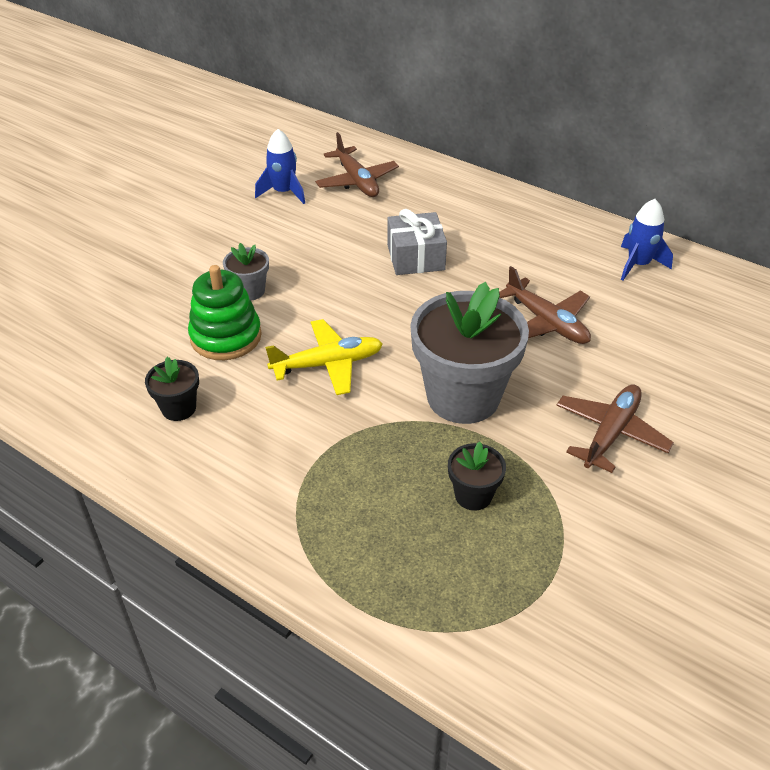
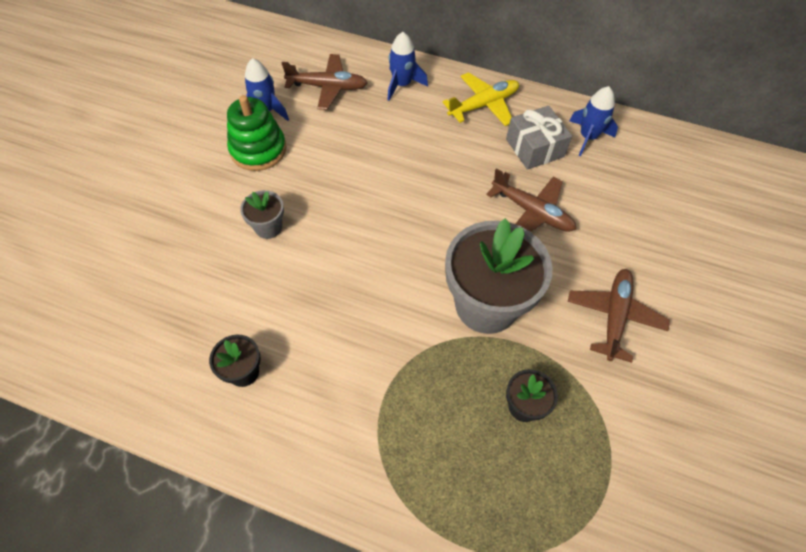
camera: 15 degrees left, 15 degrees up
(226, 337) = (262, 283): green stacking toy -> green stacking toy (258, 150)
(328, 364) = (362, 294): yellow plane -> yellow plane (484, 105)
(357, 181) = (328, 87): brown plane -> brown plane turned 45 degrees counterclockwise
(415, 257) = (403, 163): grey gift -> grey gift (534, 148)
(439, 189) = (402, 85): none -> blue rocket

